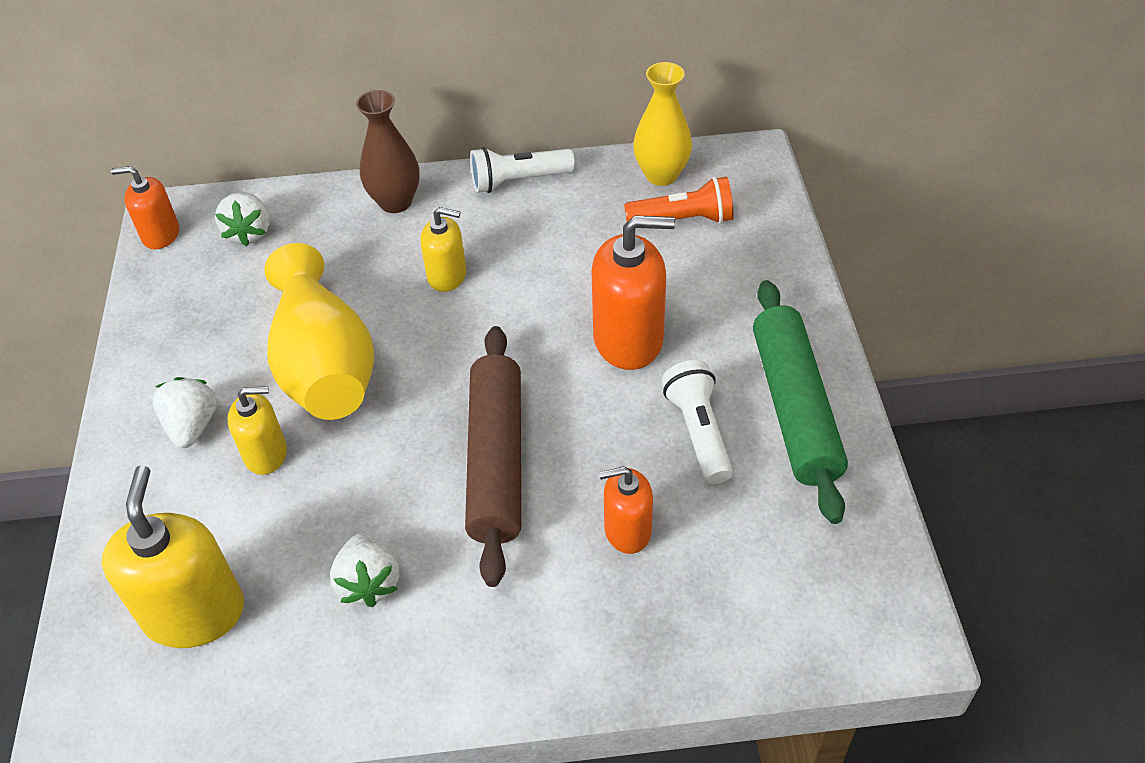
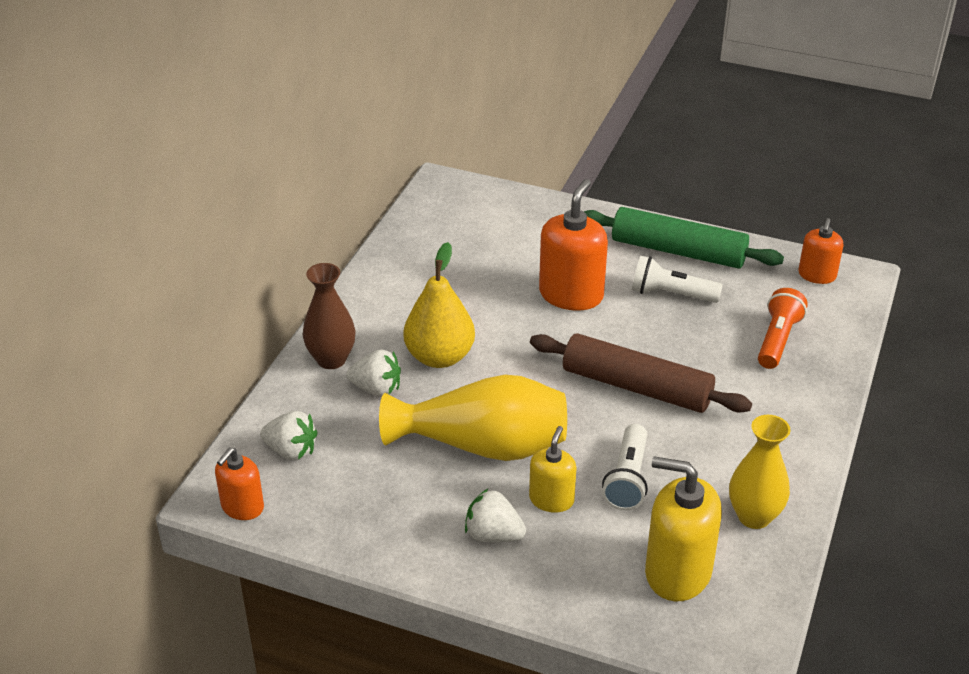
camera: 65 degrees left, 10 degrees down
(369, 583) = (703, 476): white strawberry -> white strawberry (376, 389)
(447, 276) = (439, 357): yellow soap dispenser -> yellow pear
(519, 181) = (367, 291): white flashlight -> white flashlight (627, 479)
(627, 530) = (729, 349): orange soap dispenser -> orange soap dispenser (817, 275)
(661, 175) = (424, 226): yellow vase -> yellow vase (754, 516)
(683, 220) = (478, 233): orange flashlight -> orange flashlight (777, 340)

